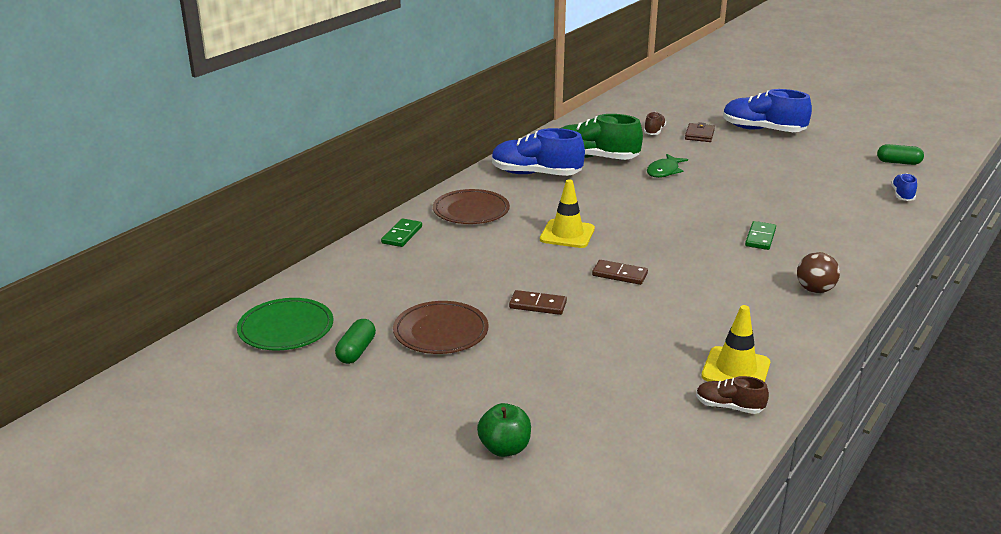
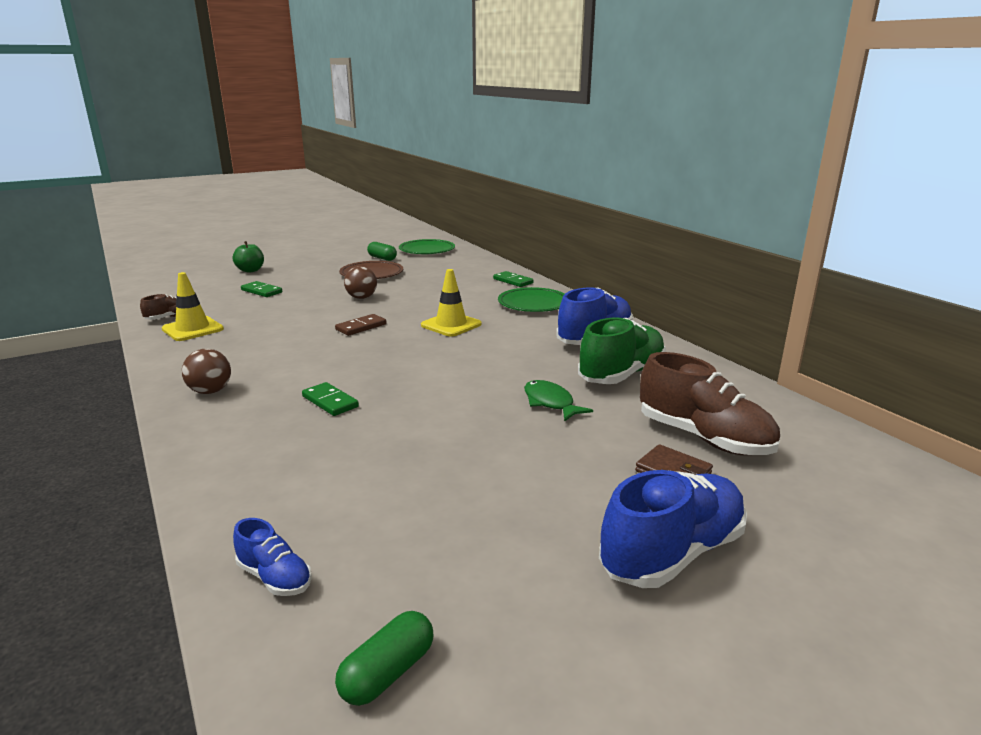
camera: 115 degrees right, 5 degrees down
(471, 211) = (533, 304): brown plate -> green plate
(538, 305) = (362, 297): brown domino -> brown ball
(582, 387) = (261, 291): none -> green domino
(654, 131) = (703, 438): brown shoe -> brown shoe, size x2.01

